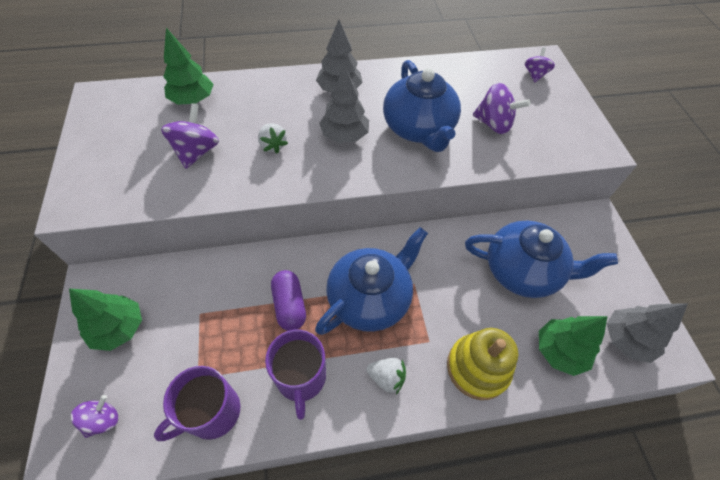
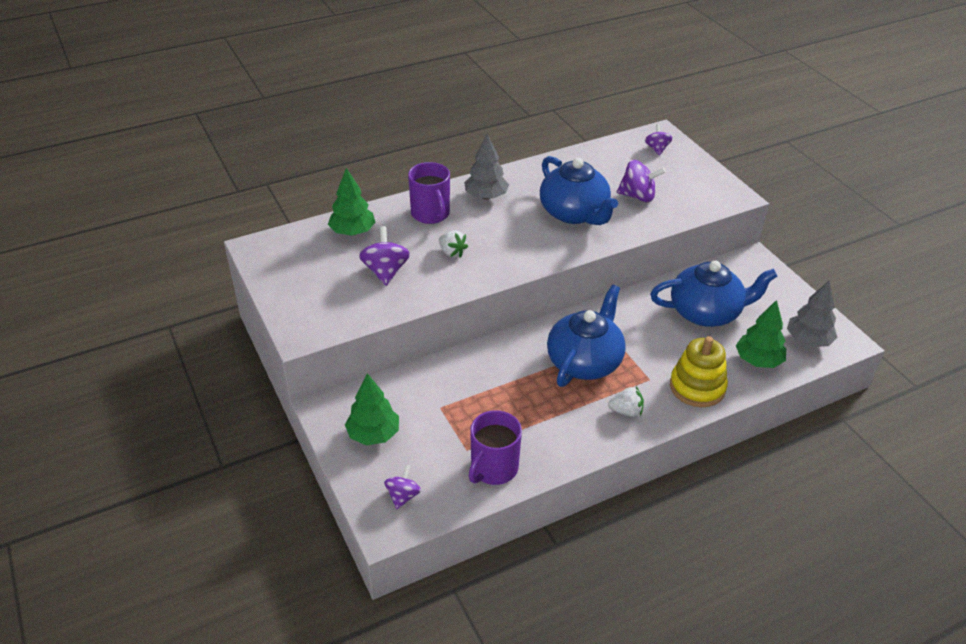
camera: 15 degrees left, 15 degrees down
(289, 305) = (517, 383): purple capsule -> none
(301, 378) = (555, 428): purple mug -> purple mug (430, 214)
(344, 135) = (511, 232): grey tree -> none

